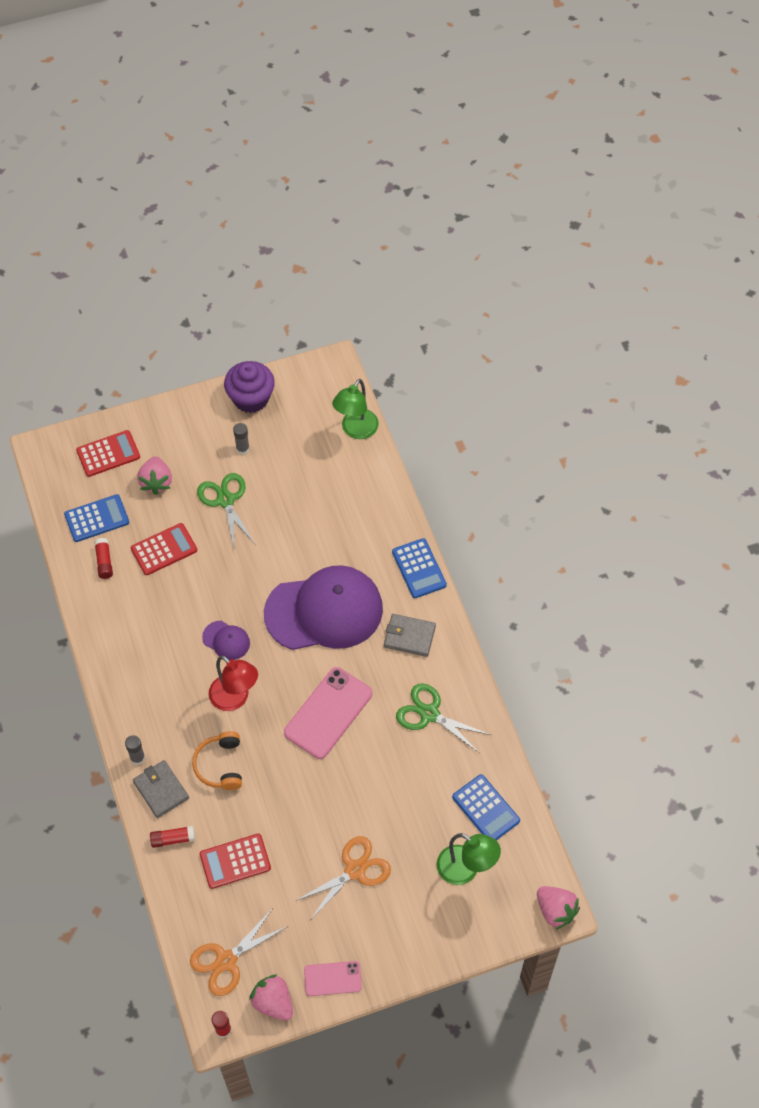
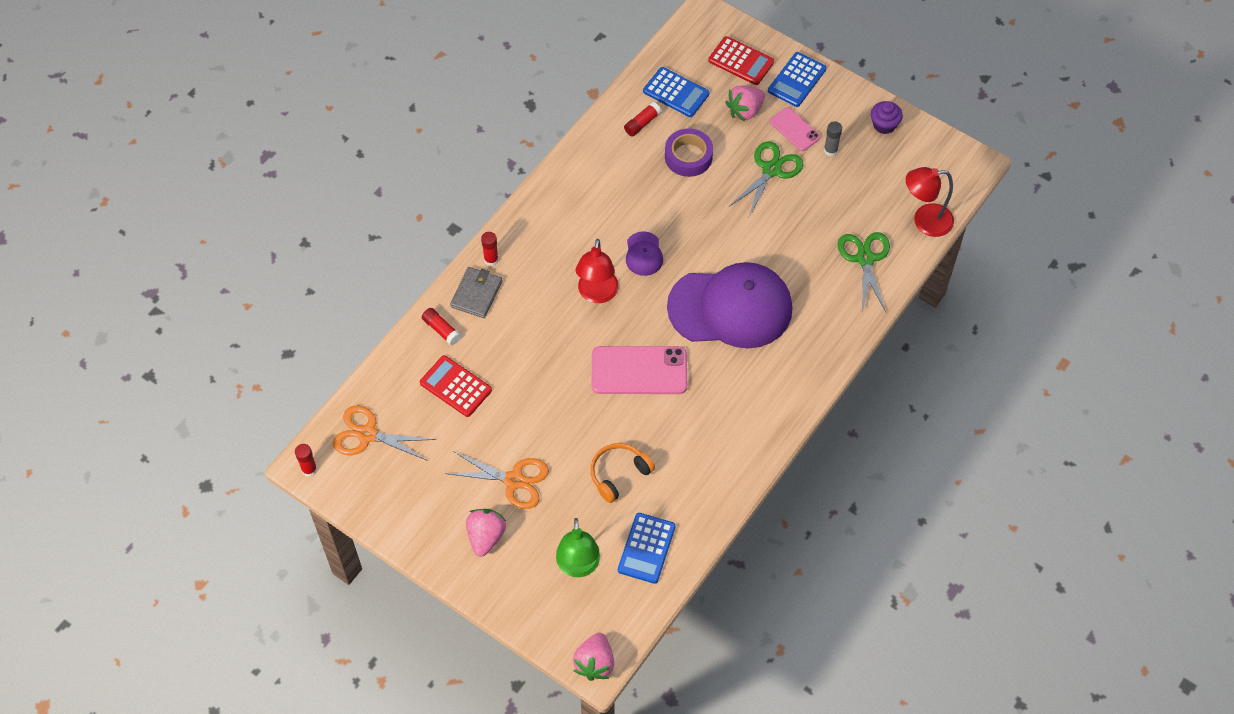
camera: 55 degrees right, 0 degrees up
(137, 758) = (491, 260): grey glue stick -> red glue stick
(164, 549) = (688, 156): red calculator -> purple tape
(220, 765) = (530, 322): orange headphones -> orange headphones (619, 474)
(251, 398) = (884, 125): purple cupcake -> purple cupcake, size x0.60
(273, 1002) = (357, 491): pink strawberry -> pink strawberry (486, 537)
(324, 611) = (730, 308): purple cap -> purple cap turned 45 degrees counterclockwise
(332, 978) = (408, 523): pink phone -> pink phone (794, 129)
(356, 430) = (924, 221): green lamp -> red lamp
(409, 636) = (760, 387): grey wallet -> none
(419, 568) = (832, 354): blue calculator -> blue calculator (797, 80)
(429, 714) = (700, 449): green scissors -> green scissors (865, 259)

